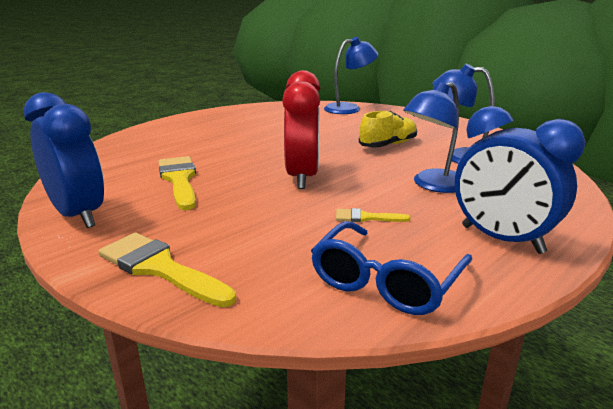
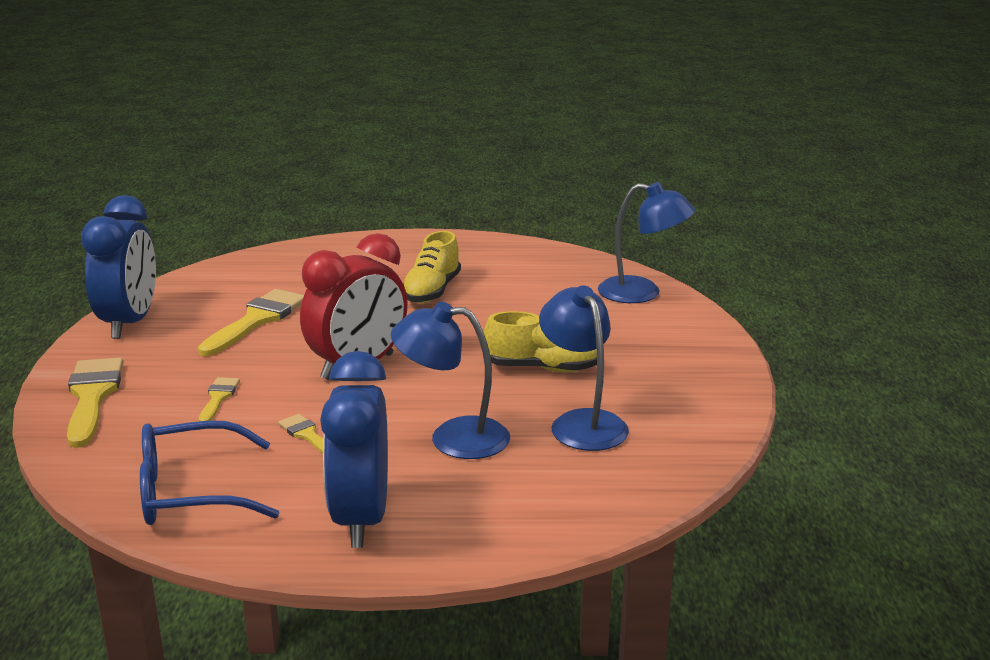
camera: 45 degrees right, 0 degrees up
(252, 135) = (431, 291): none -> yellow shoe
(261, 225) = (218, 398): none -> yellow brush

